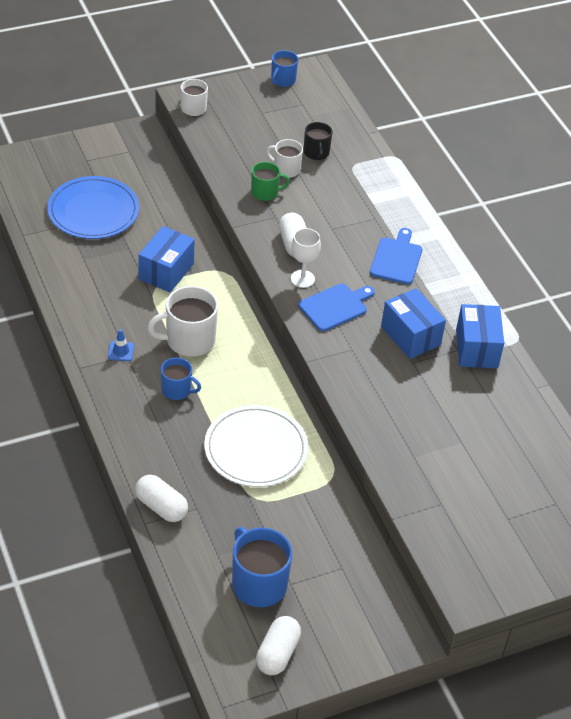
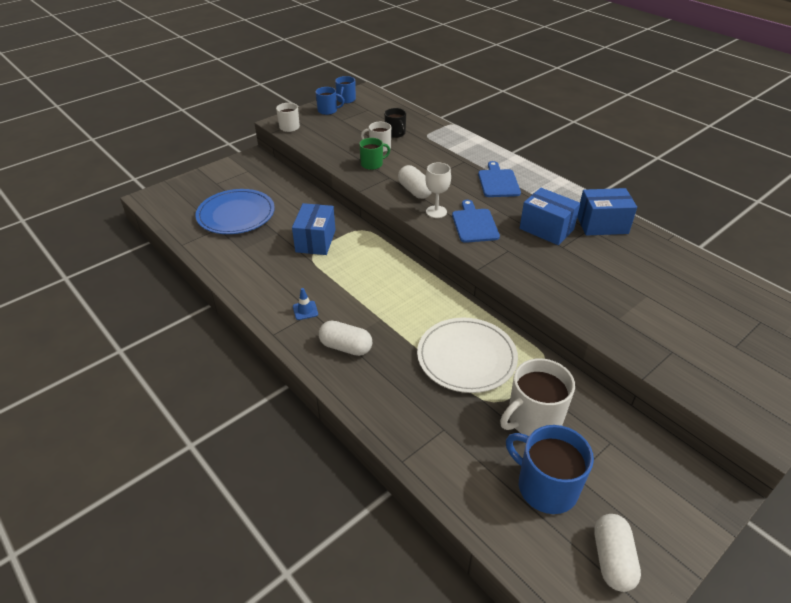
camera: 15 degrees left, 5 degrees down
(161, 507) = (410, 439): white capsule -> white capsule (346, 347)
(177, 390) = (370, 328): blue mug -> blue mug (328, 110)
(189, 340) = (360, 286): white mug -> white mug (533, 418)
(335, 306) = (474, 224): blue cutting board -> blue cutting board turned 45 degrees counterclockwise
(476, 348) = (602, 225): blue box -> blue box turned 75 degrees counterclockwise

